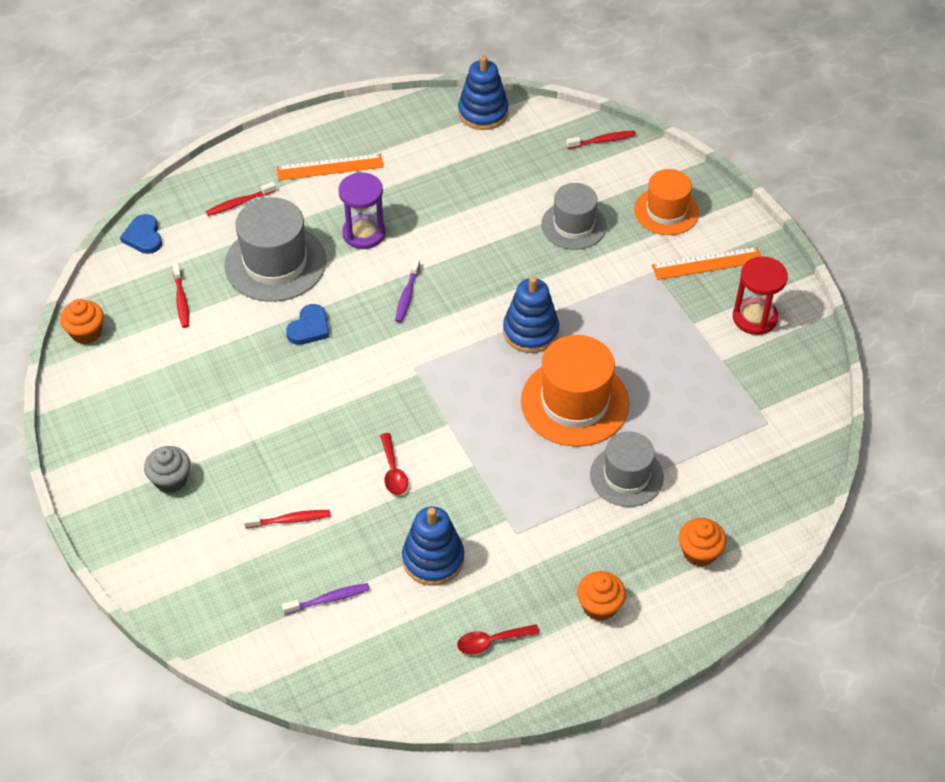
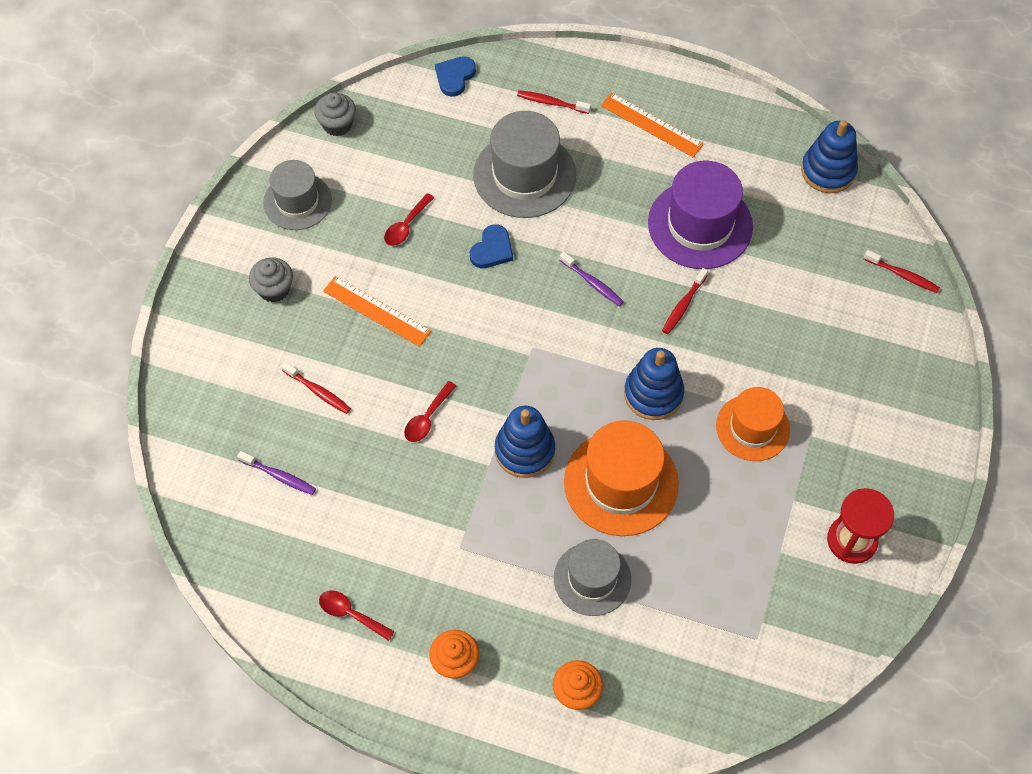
camera: 45 degrees right, 10 degrees up
(86, 333) = (337, 124): orange cupcake -> grey cupcake
(181, 300) = (427, 151): red toothbrush -> red toothbrush (683, 305)
(225, 360) = (406, 226): none -> red spoon
(309, 328) = (492, 249): blue heart -> blue heart turned 45 degrees counterclockwise
(364, 233) = (616, 203): purple hourglass -> none
(407, 295) = (592, 283): purple toothbrush -> purple toothbrush turned 105 degrees counterclockwise
(433, 559) = (380, 512): blue stacking toy -> blue stacking toy (524, 450)
(437, 205) = (700, 225): none -> purple hat
(573, 225) = (791, 331): grey hat -> grey hat (297, 201)
(666, 211) = (885, 383): orange hat -> orange hat (752, 427)
(707, 263) = (866, 458): orange ruler -> orange ruler (376, 311)

